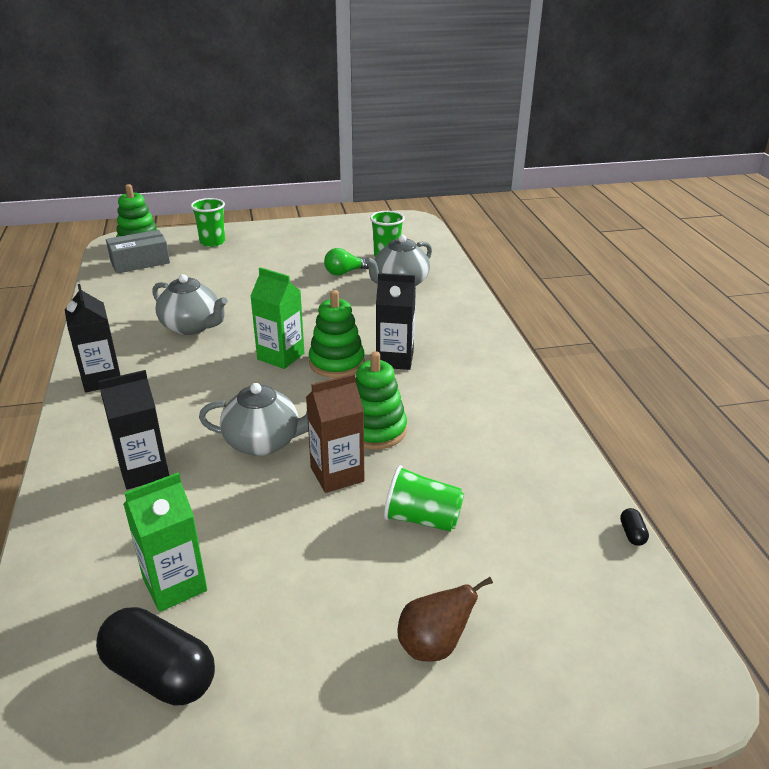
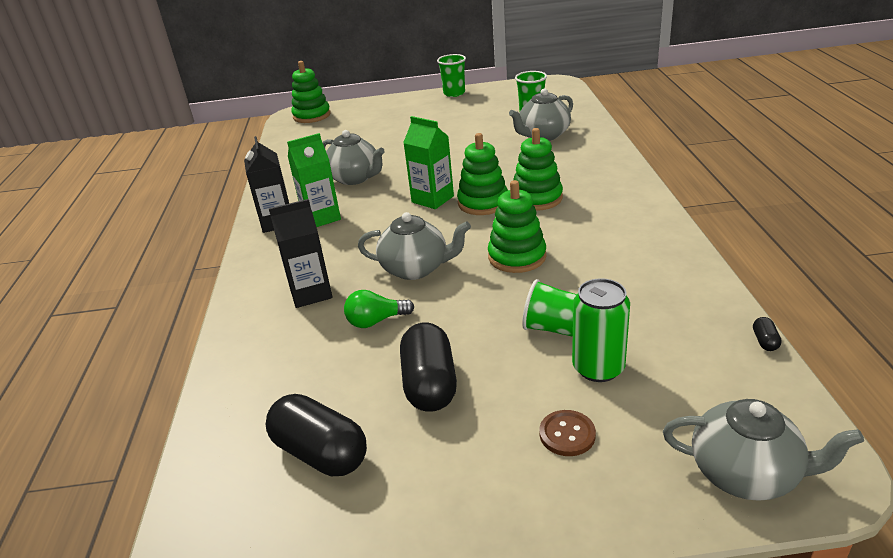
camera: 10 degrees right, 0 degrees up
(140, 262) = (312, 129): grey box -> none
(175, 585) = (335, 383): green carton -> green carton (321, 218)
(212, 242) = (374, 110): green cup -> green cup (454, 93)
(283, 586) = (430, 384): none -> black capsule
(337, 474) = (481, 294): brown carton -> none
(345, 272) = (492, 129): green light bulb -> green light bulb (376, 321)
(395, 359) = (536, 198): black carton -> green stacking toy
(433, 645) = (567, 434): brown pear -> brown button
(464, 565) = (598, 368): none -> green can
(617, 687) = (746, 473): none -> grey teapot

